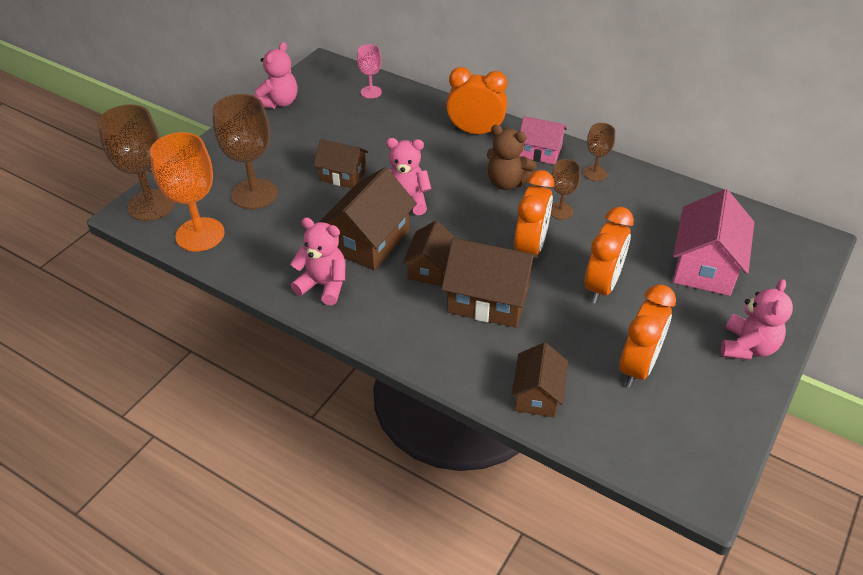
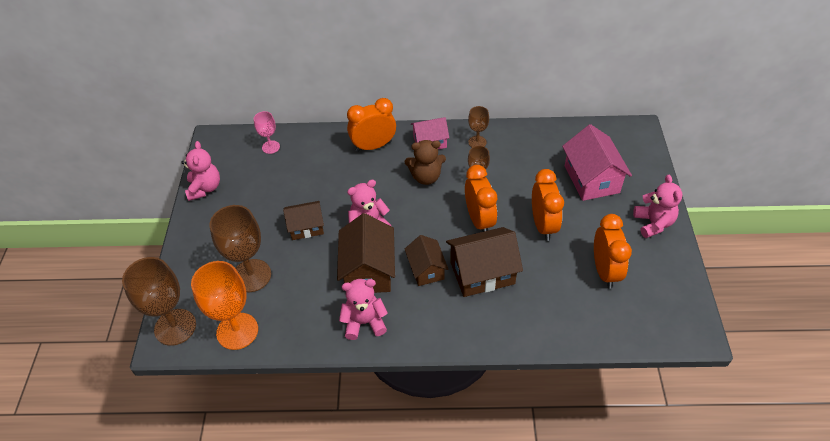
camera: 30 degrees left, 5 degrees up
(537, 394) = (563, 324): brown house -> none

